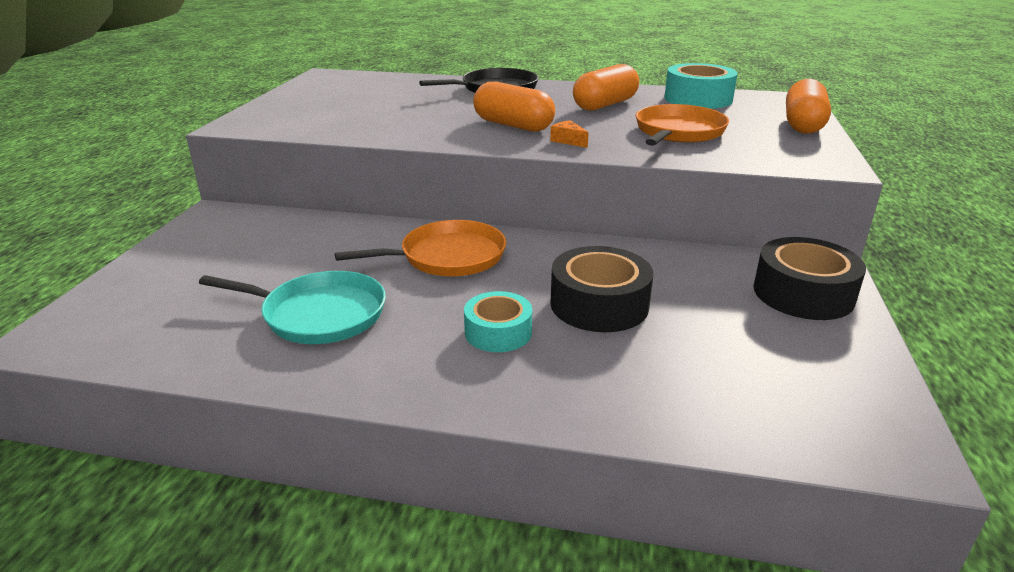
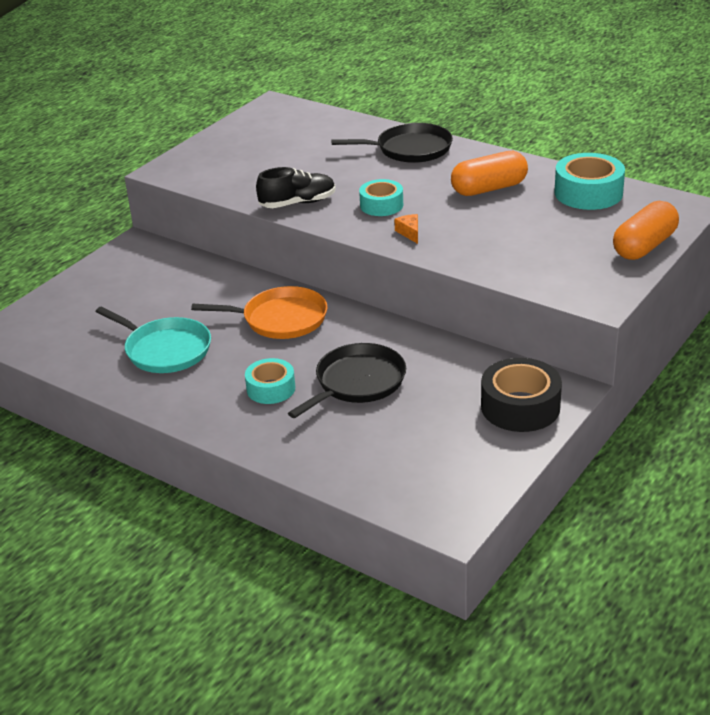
camera: 25 degrees right, 5 degrees up
(419, 133) = (297, 203): none -> black shoe
(513, 125) = (381, 205): orange capsule -> turquoise tape
(599, 304) = (357, 382): black tape -> black pan
(678, 132) = (515, 237): orange pan -> none

